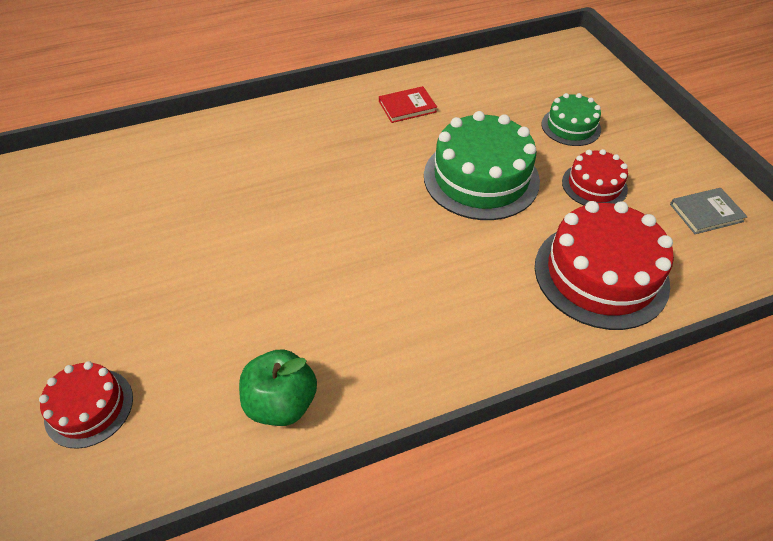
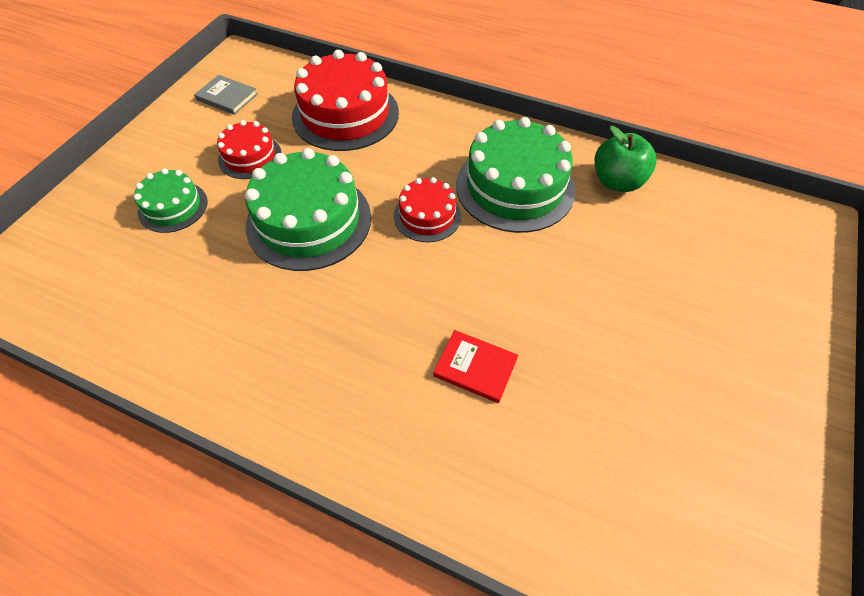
camera: 135 degrees left, 5 degrees up
(89, 407) = (756, 262): red cake -> red cake (427, 216)
(371, 318) = (515, 187): none -> green cake
(407, 107) = (249, 346): red book -> red book (475, 367)

